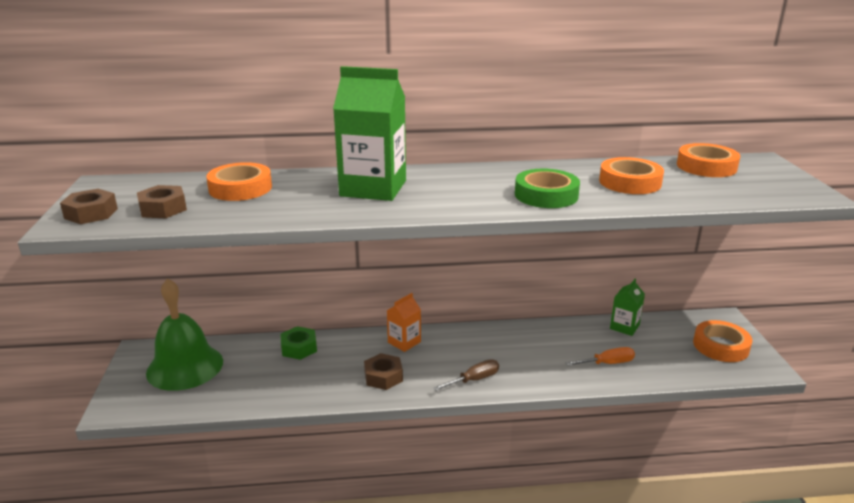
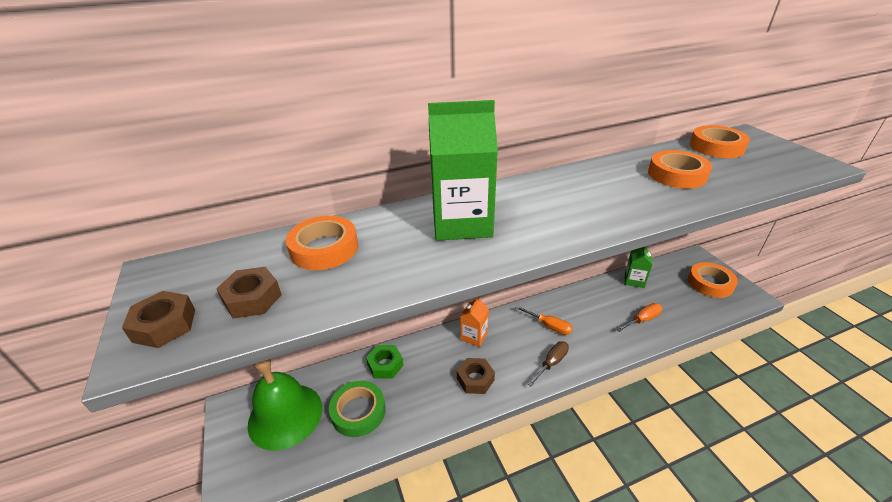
camera: 15 degrees left, 10 degrees up
(493, 349) = (549, 326): none -> orange screwdriver
(546, 195) = (624, 203): green tape -> green tape (358, 411)

